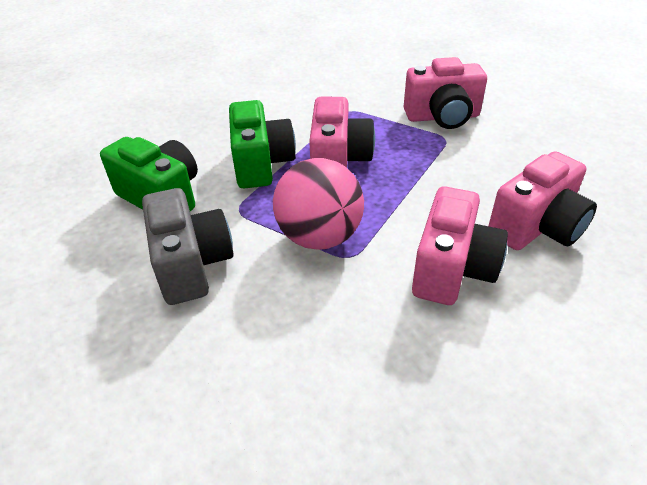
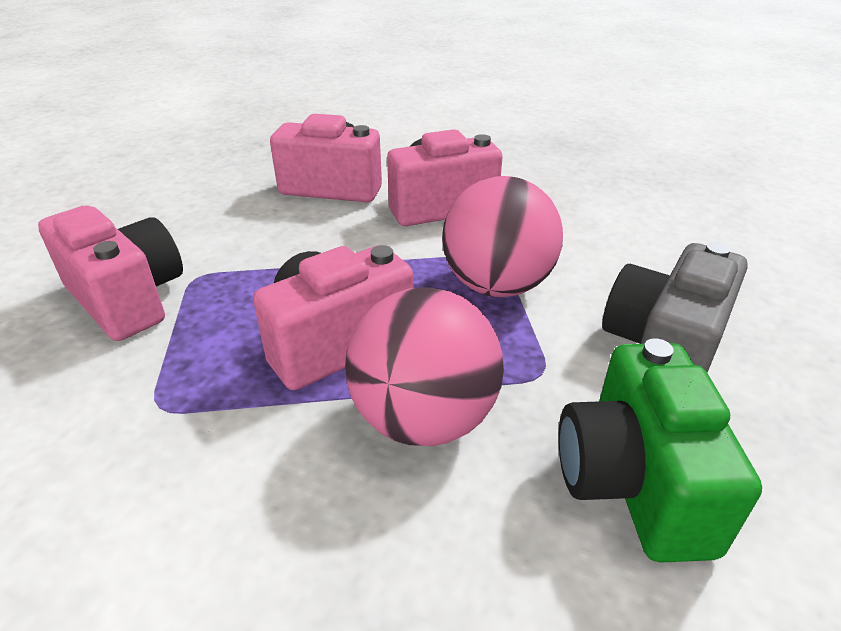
camera: 130 degrees left, 5 degrees down
(261, 164) = (424, 419): green camera -> pink ball

